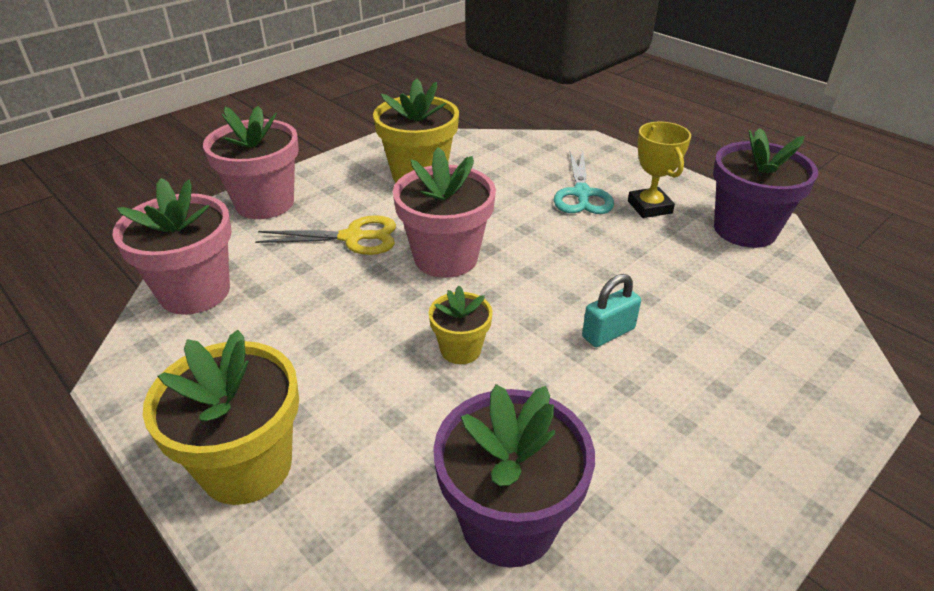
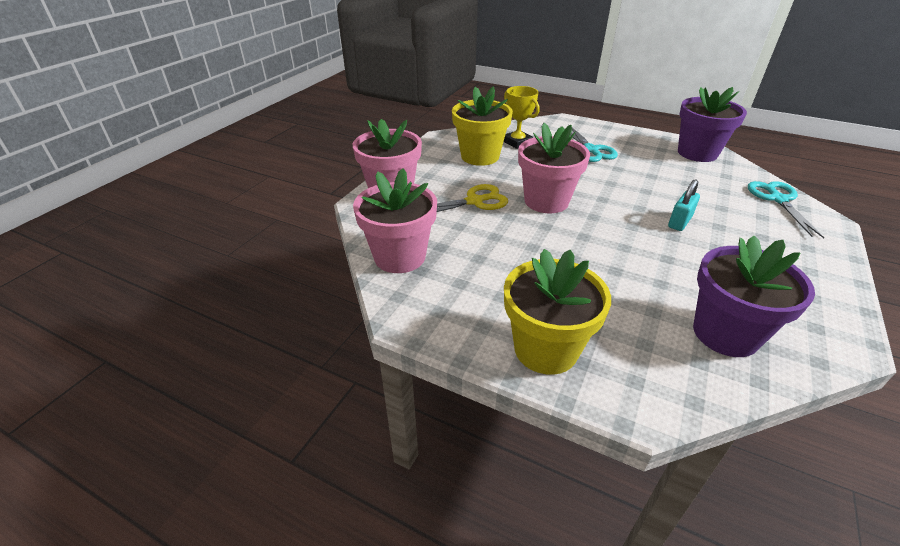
camera: 20 degrees left, 0 degrees up
(460, 349) = (607, 250): yellow flower pot -> none
(649, 207) = (635, 150): yellow trophy -> yellow trophy (517, 142)
(808, 334) = (778, 199): none -> turquoise scissors

